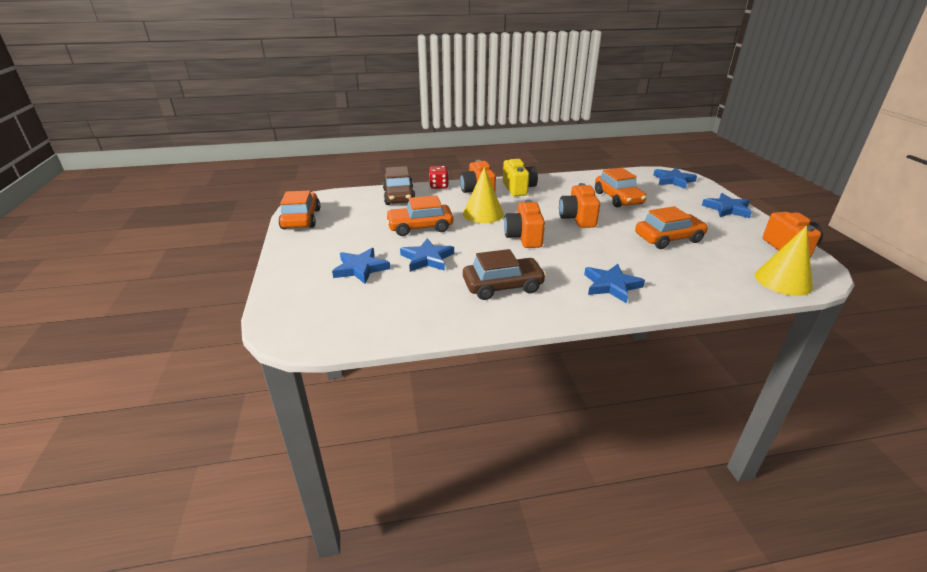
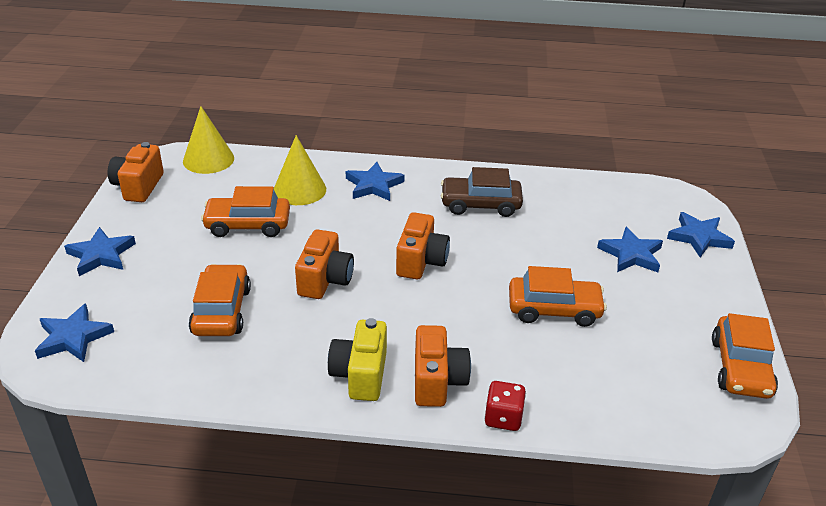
camera: 165 degrees left, 5 degrees up
(399, 196) = (582, 398): brown car -> none
(427, 258) = (552, 253): blue star -> blue star (699, 237)
(483, 214) = (453, 319): yellow cone -> yellow cone (299, 190)

